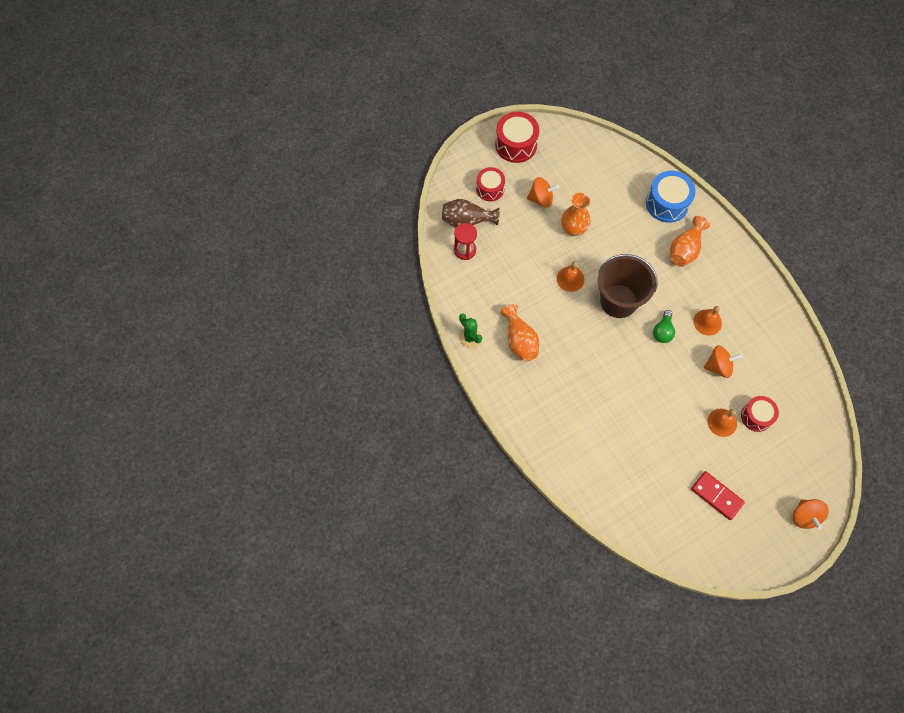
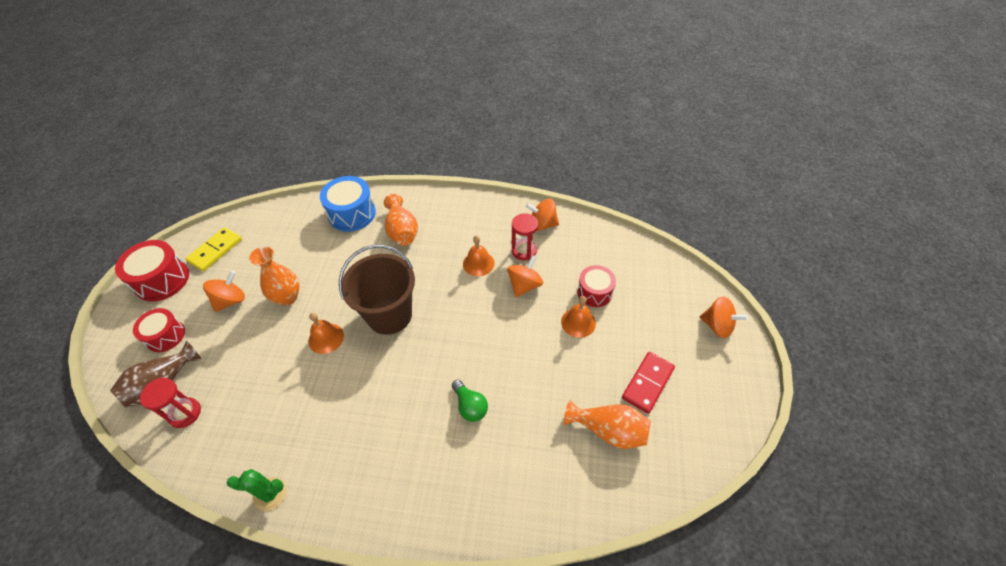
camera: 50 degrees left, 15 degrees down
(519, 340) = (329, 440): orange vase -> orange vase (608, 430)
(561, 151) = (215, 250): none -> yellow domino
(662, 331) = (452, 302): green light bulb -> green light bulb (470, 406)
(716, 496) = (647, 383): red domino -> red domino turned 45 degrees counterclockwise
(746, 344) = (524, 251): none -> red hourglass
(782, 338) = (542, 224): none -> orange spinning top

